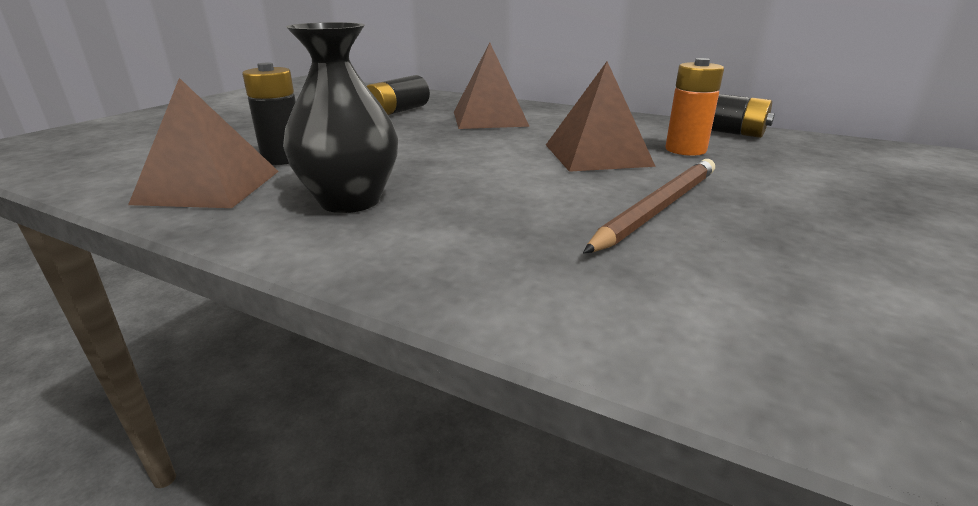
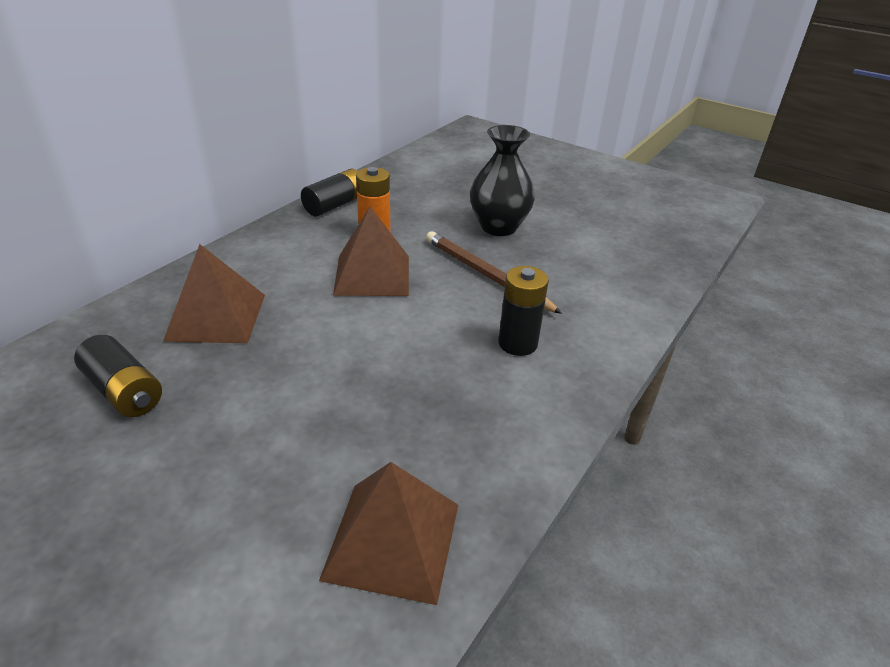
camera: 85 degrees left, 10 degrees up
(283, 158) = (306, 488): black battery -> black battery (518, 343)
(350, 201) = (452, 421): black vase -> black vase (498, 227)

